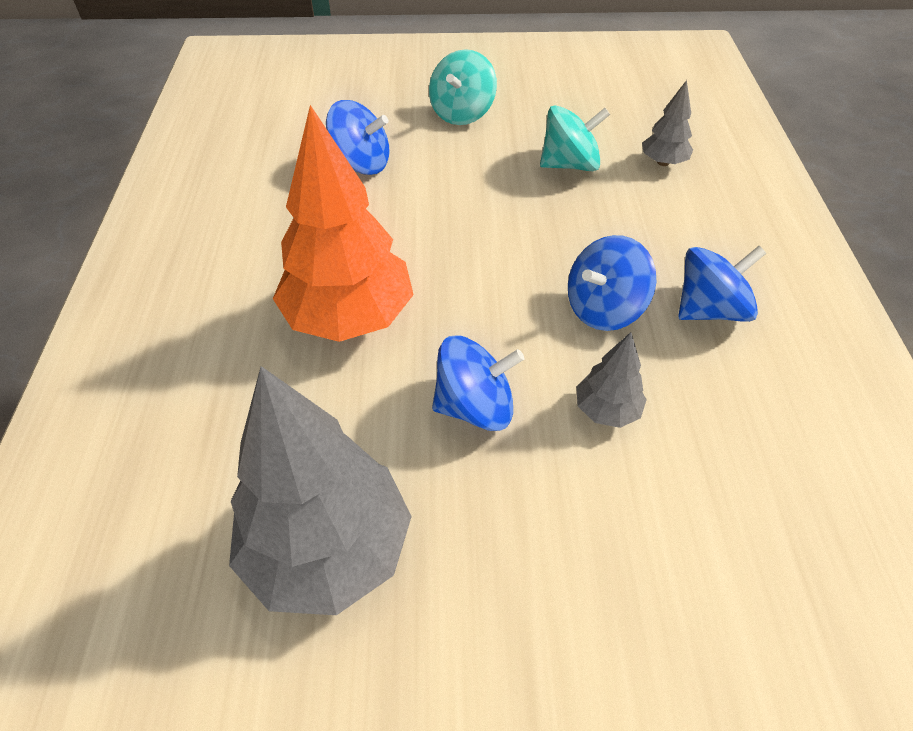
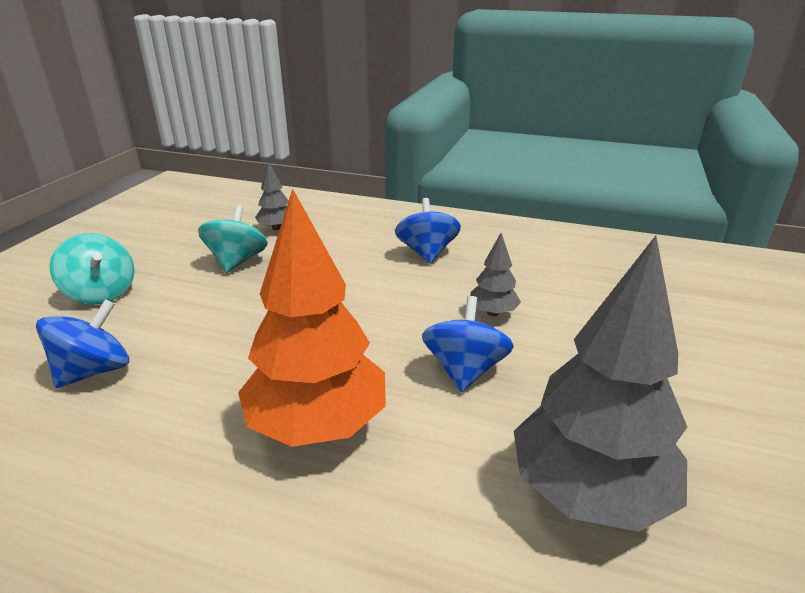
camera: 70 degrees left, 20 degrees down
(603, 308) = (400, 289): blue spinning top -> none

